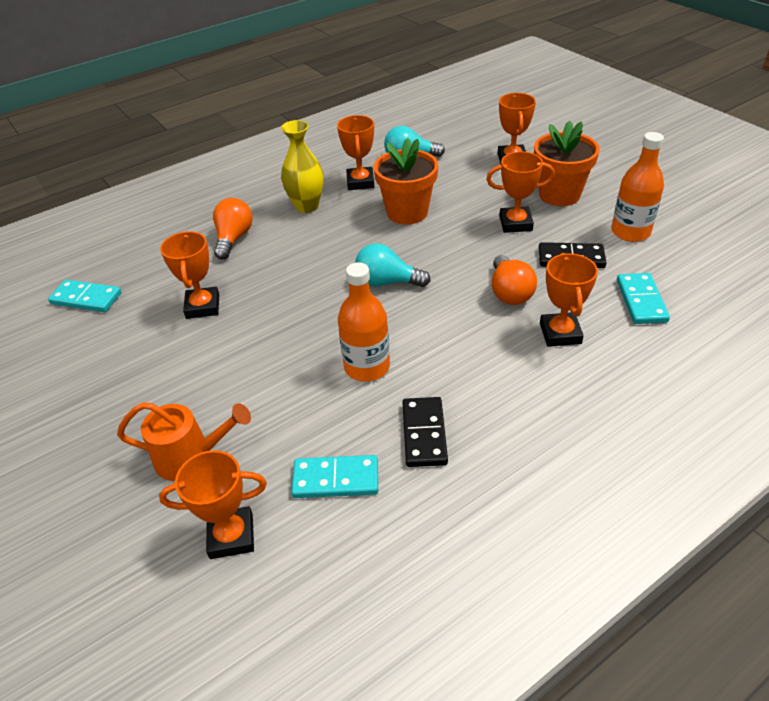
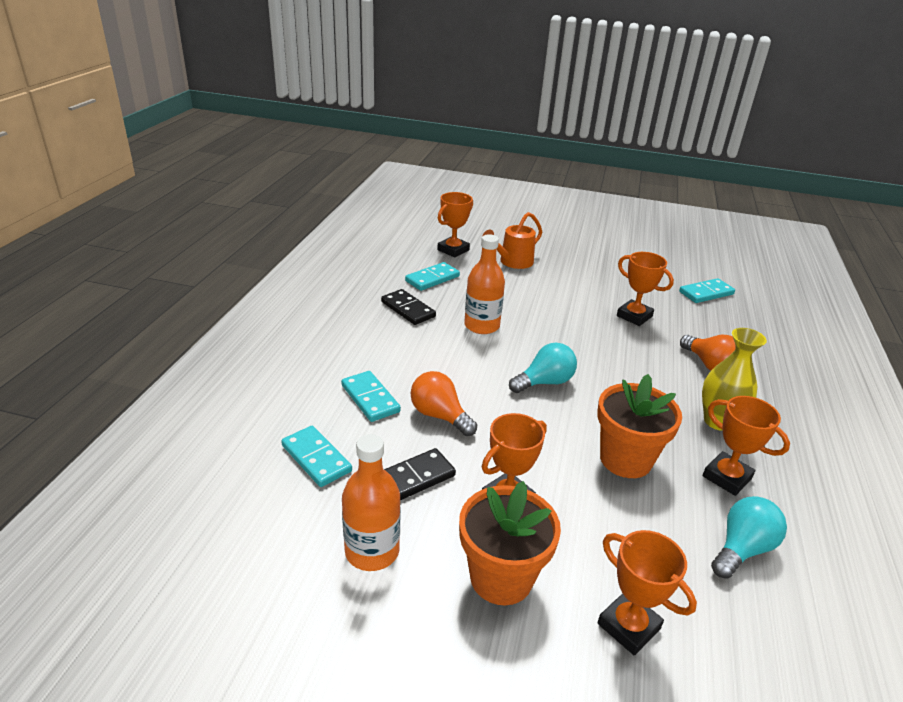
camera: 135 degrees right, 10 degrees down
(560, 333) = (370, 398): orange trophy -> turquoise domino

